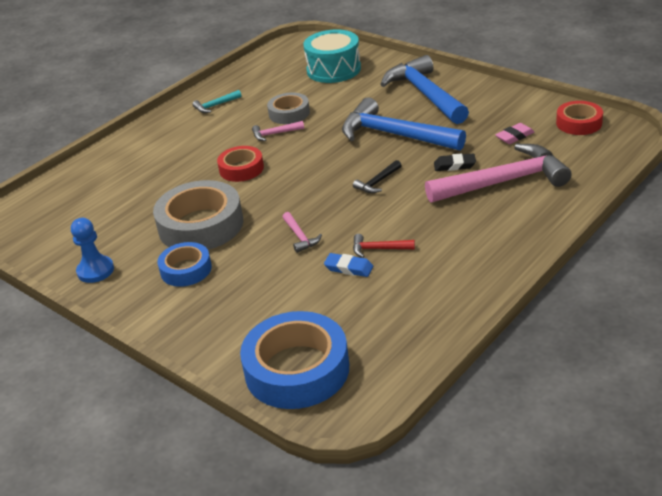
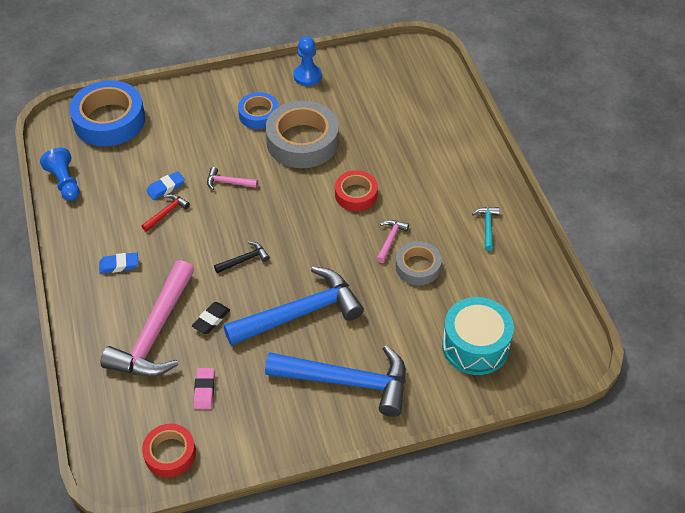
camera: 120 degrees right, 15 degrees up
(378, 182) = (244, 260): black hammer -> black hammer turned 75 degrees clockwise
(421, 339) = (65, 182): none -> blue pawn
(469, 238) = (119, 265): none -> blue eraser

